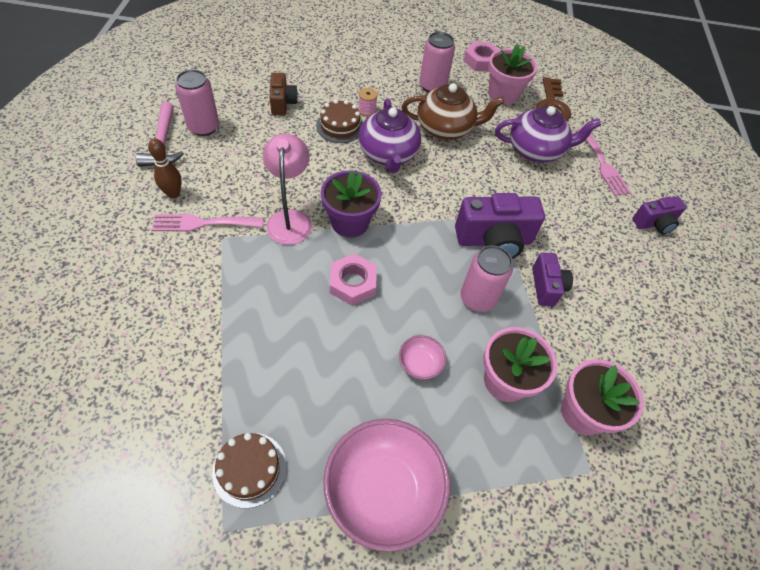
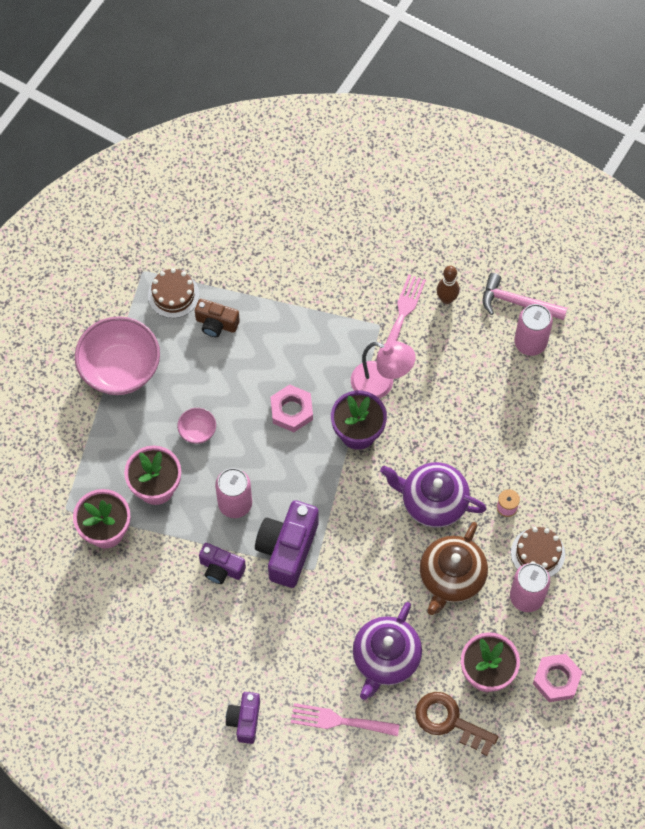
camera: 120 degrees right, 10 degrees up
(282, 103) = (545, 426): brown camera -> brown camera (216, 324)
(340, 126) = (490, 470): brown cake -> brown cake (537, 553)

